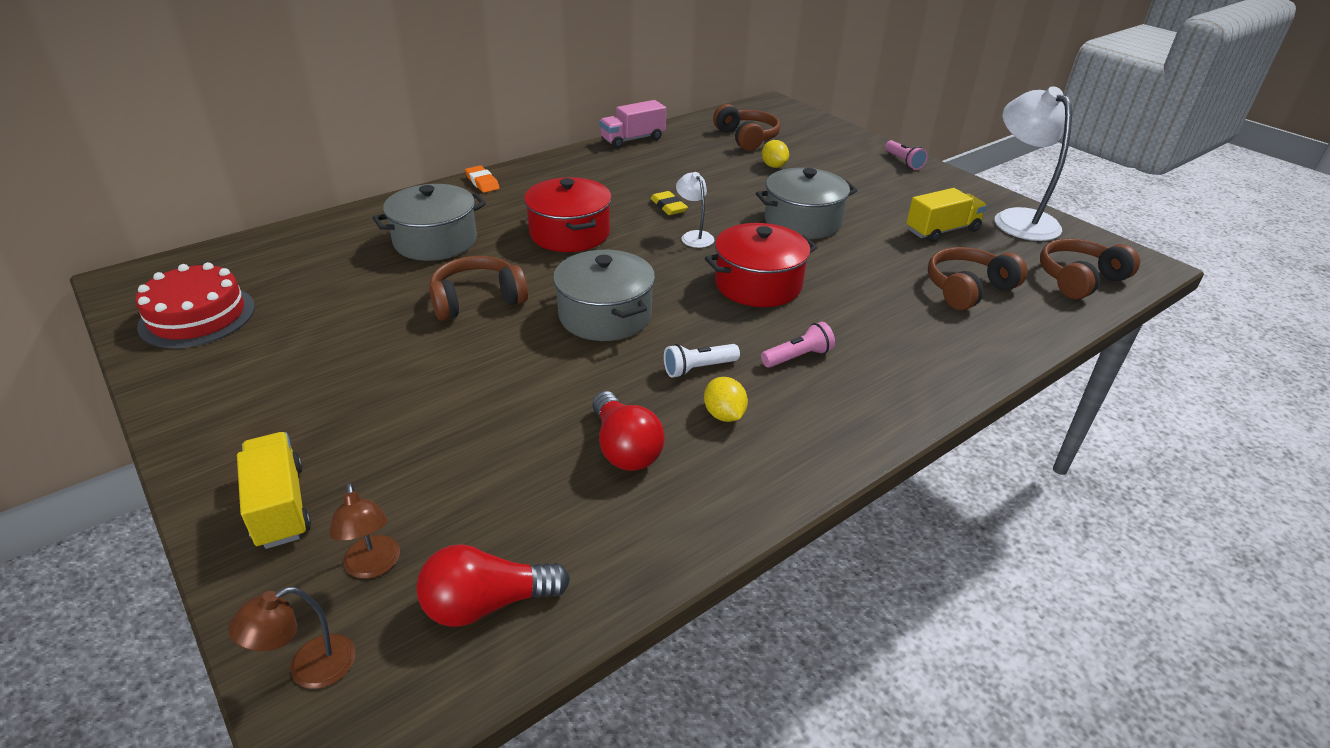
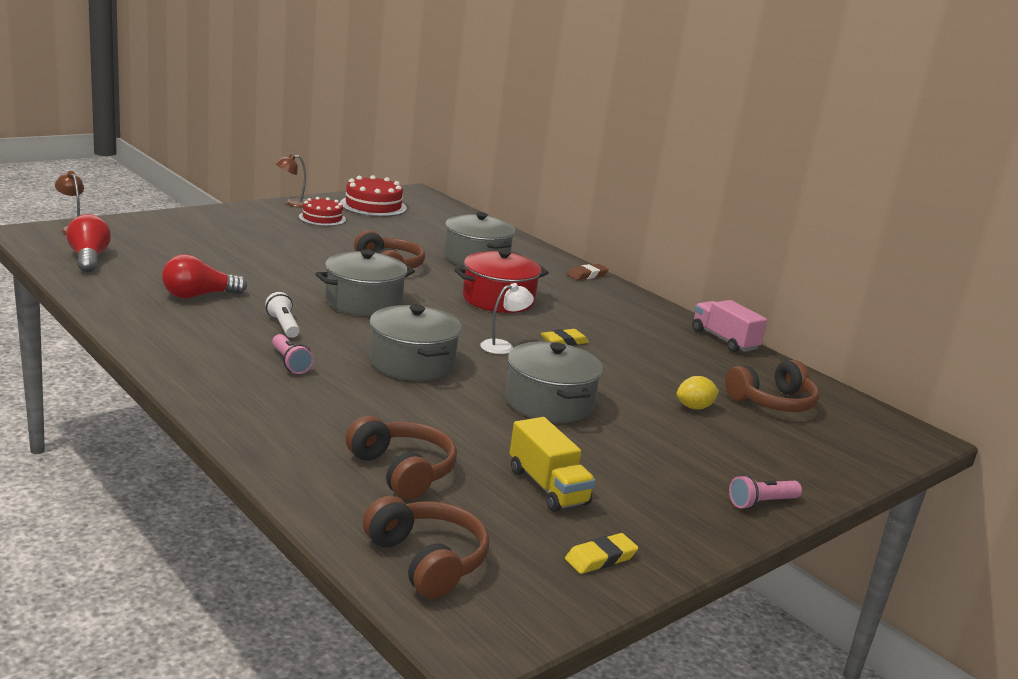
camera: 85 degrees right, 15 degrees down
(260, 361) = (322, 218): none -> red cake
(280, 506) = (188, 224): yellow truck -> none
(373, 566) = (132, 239): brown lamp -> brown lamp (292, 203)
(482, 182) = (587, 275): orange eraser -> brown eraser
(724, 415) = (222, 327): yellow lemon -> none
(758, 284) = (412, 363): red pot -> grey pot
(1017, 219) = (600, 558): white lamp -> yellow eraser

